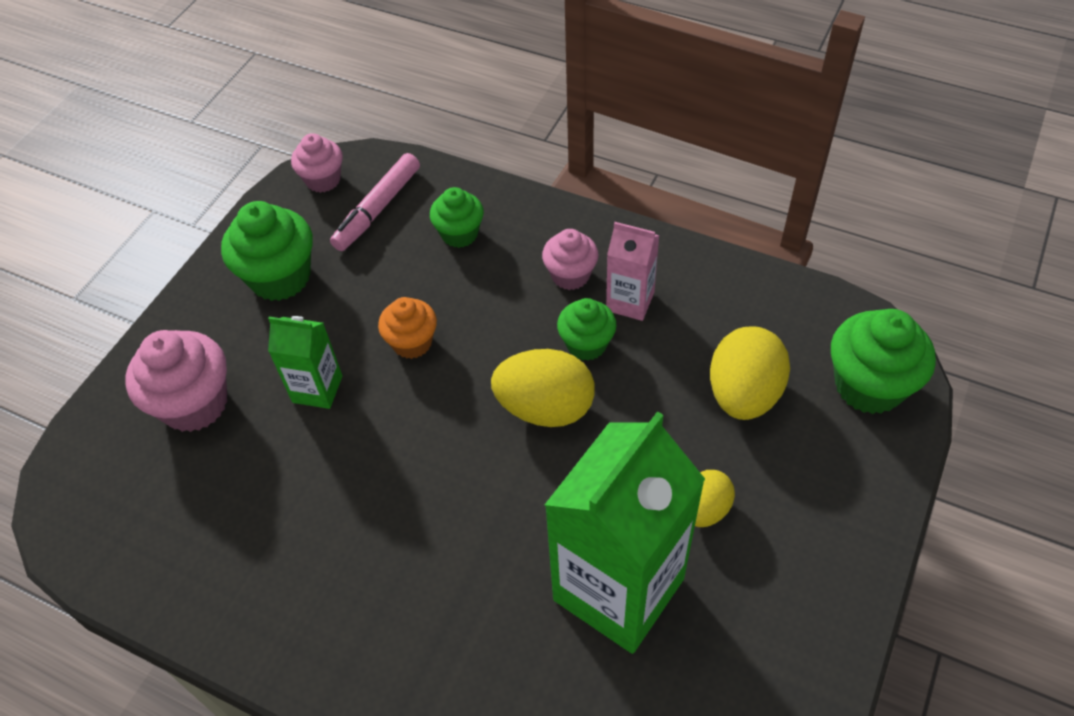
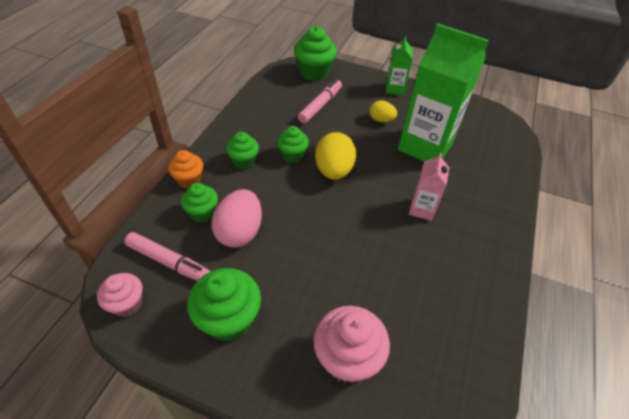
camera: 100 degrees left, 5 degrees down
(317, 389) = (329, 279): green carton -> green carton (394, 89)
(412, 342) = (291, 231): orange cupcake -> orange cupcake (189, 180)
(418, 279) = (240, 232): none -> pink egg
(570, 275) = (244, 161): pink cupcake -> green cupcake
(630, 301) = (264, 139): pink carton -> pink carton (421, 209)
(743, 394) = (320, 105): yellow egg -> pink marker

